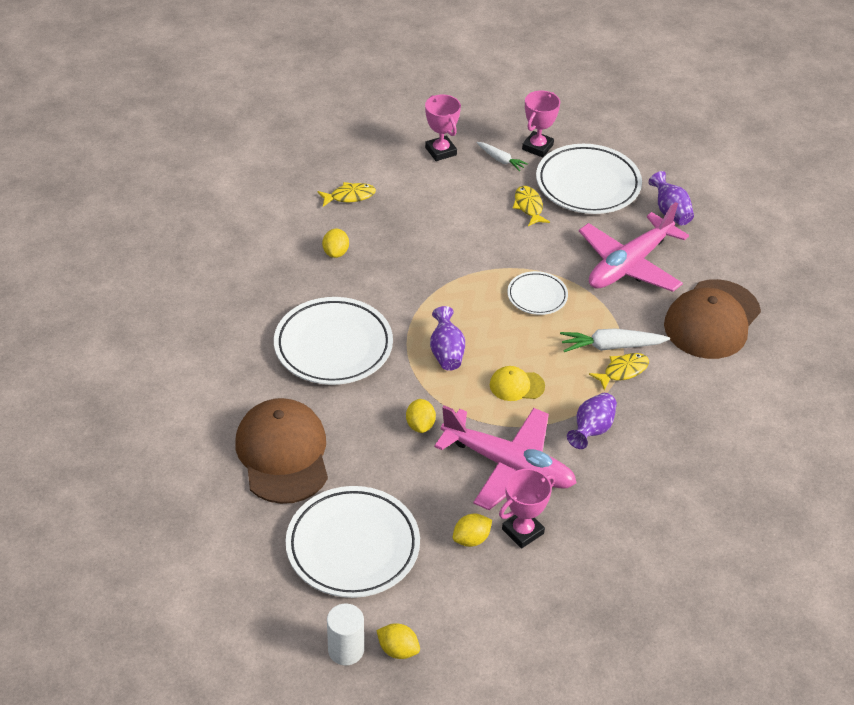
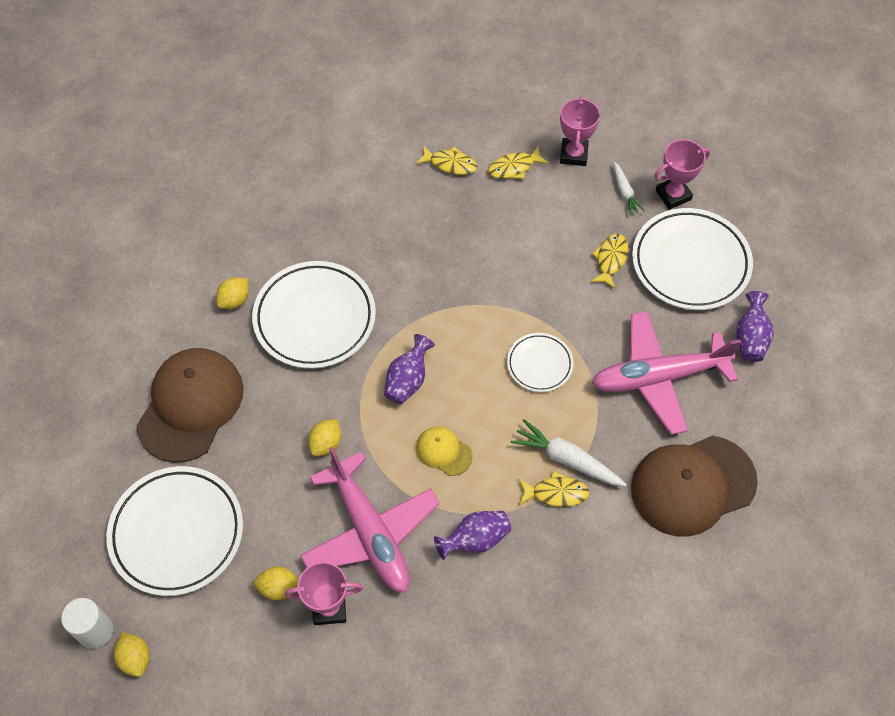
camera: 35 degrees right, 15 degrees up
(336, 252) = (391, 219): yellow lemon -> yellow lemon (235, 300)
(402, 178) = (514, 167): none -> yellow fish

